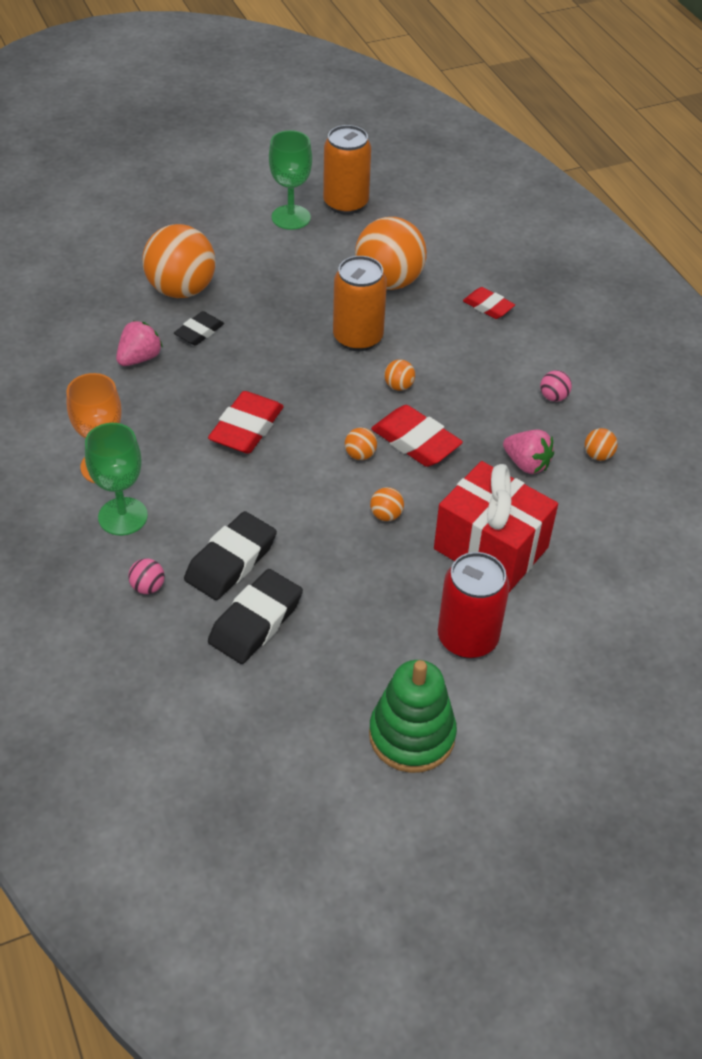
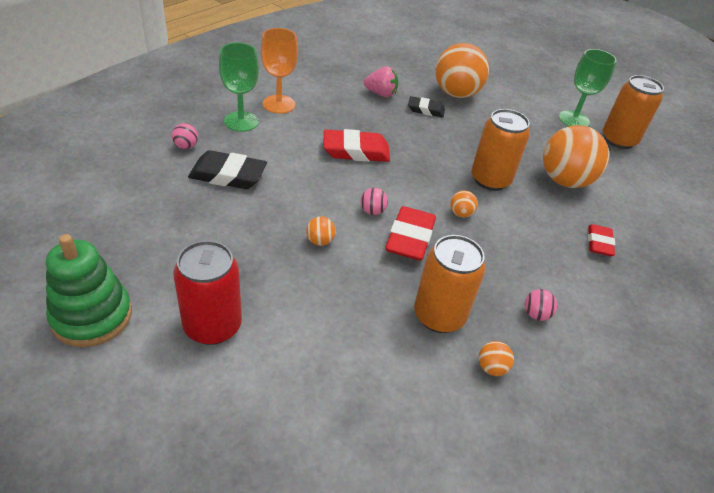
camera: 60 degrees right, 5 degrees down
(255, 621) = (177, 201): black eraser -> none
(360, 455) = (372, 211): orange ball -> pink ball
(491, 548) = (323, 316): red gift -> none
(526, 464) = (439, 316): pink strawberry -> orange can

